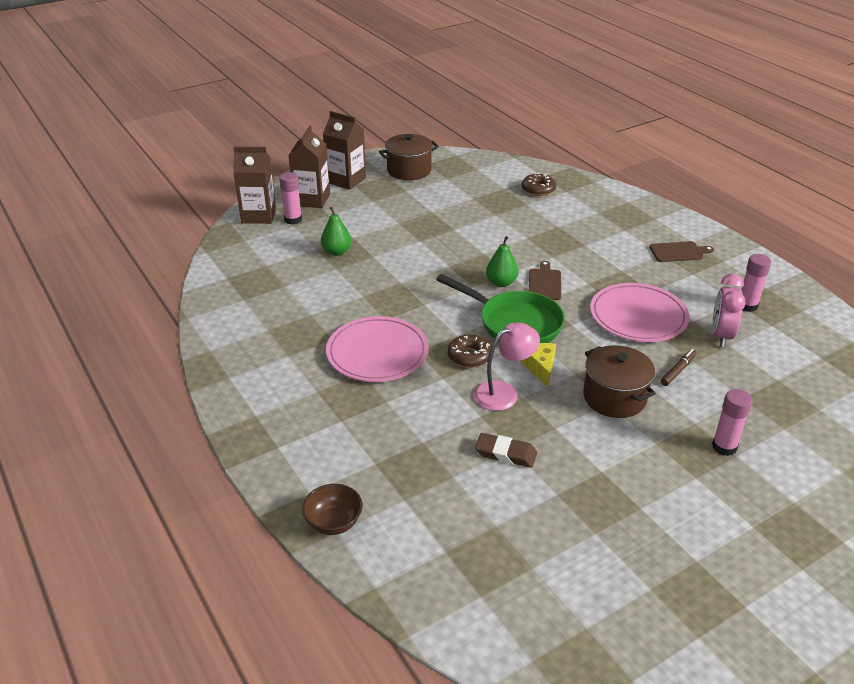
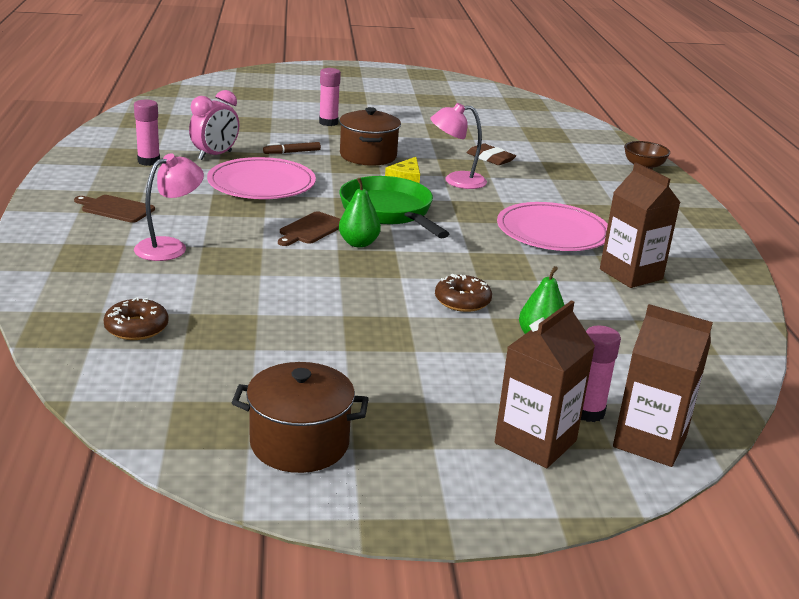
camera: 155 degrees left, 10 degrees down
(346, 180) = (442, 464): brown carton -> brown carton (631, 274)
(469, 356) = (462, 205): brown donut -> brown donut (462, 301)
(600, 237) = (170, 246): none -> pink lamp

